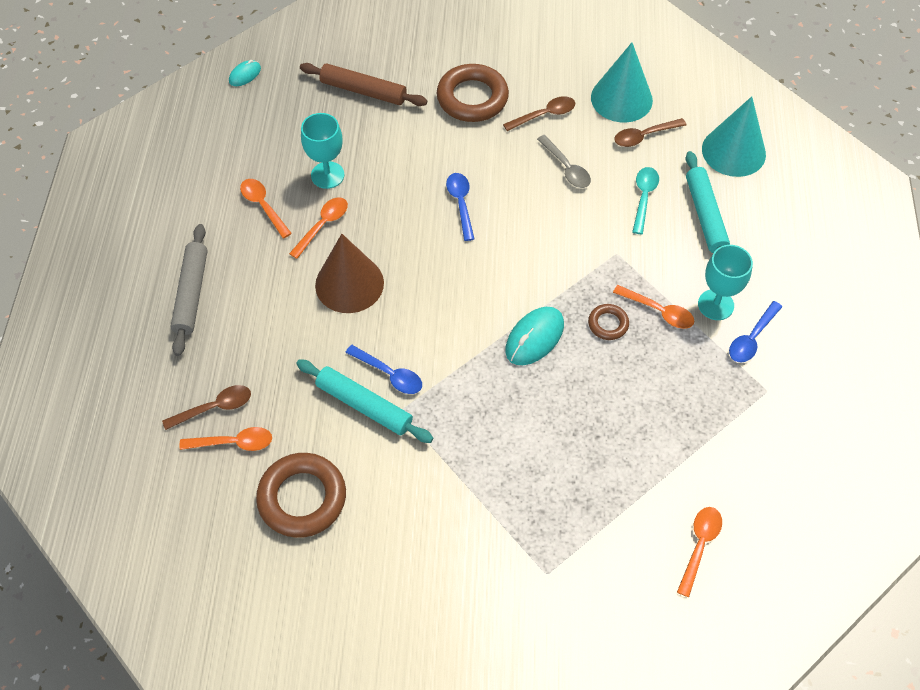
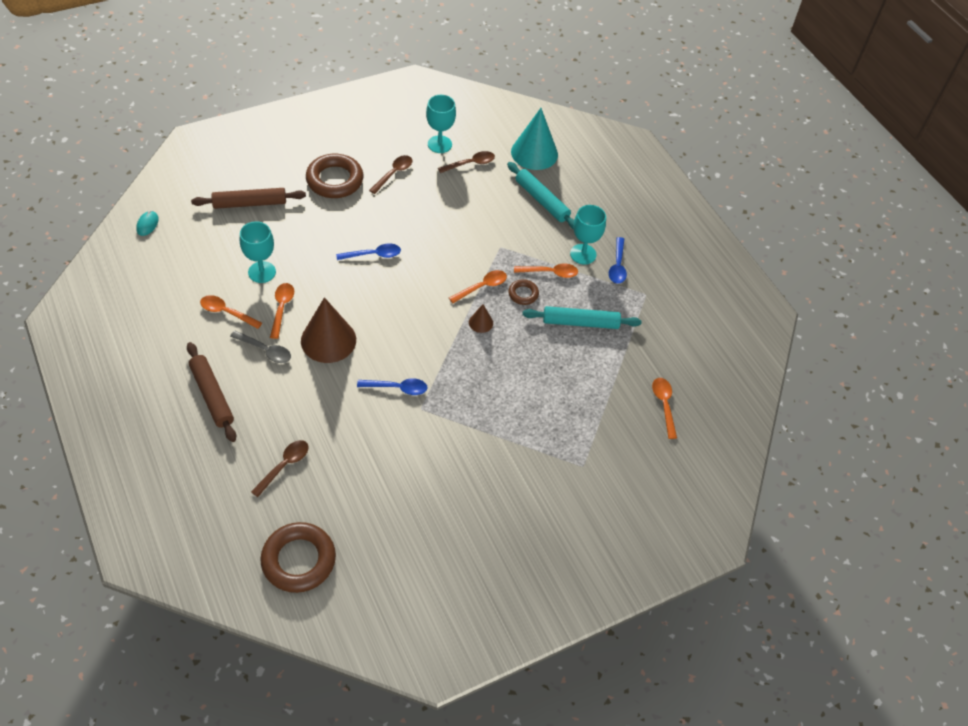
camera: 35 degrees left, 5 degrees down
(191, 293) = (212, 395): grey rolling pin -> brown rolling pin
(233, 443) = (315, 483): orange spoon -> orange spoon (482, 287)
(302, 498) = (390, 496): brown ring -> brown ring (298, 560)
(364, 405) = (393, 416): turquoise rolling pin -> turquoise rolling pin (580, 322)
(461, 204) = (373, 255): blue spoon -> blue spoon turned 120 degrees clockwise
(534, 338) = (481, 322): turquoise mouse -> brown cone
(566, 168) = (431, 203): grey spoon -> grey spoon (265, 350)
(621, 98) = (439, 144): turquoise cone -> turquoise goblet
(643, 197) = (495, 204): turquoise spoon -> none
(644, 136) = (470, 164): brown spoon -> brown spoon turned 150 degrees counterclockwise

